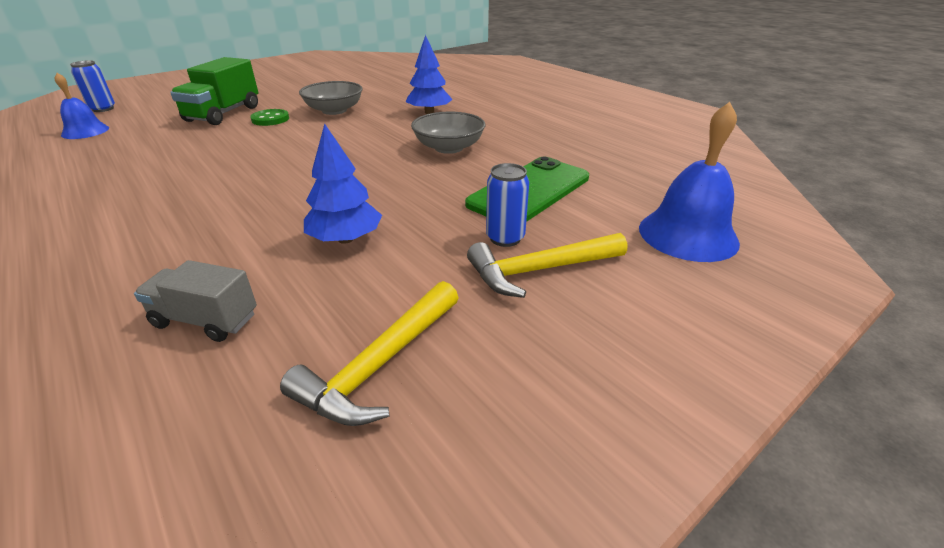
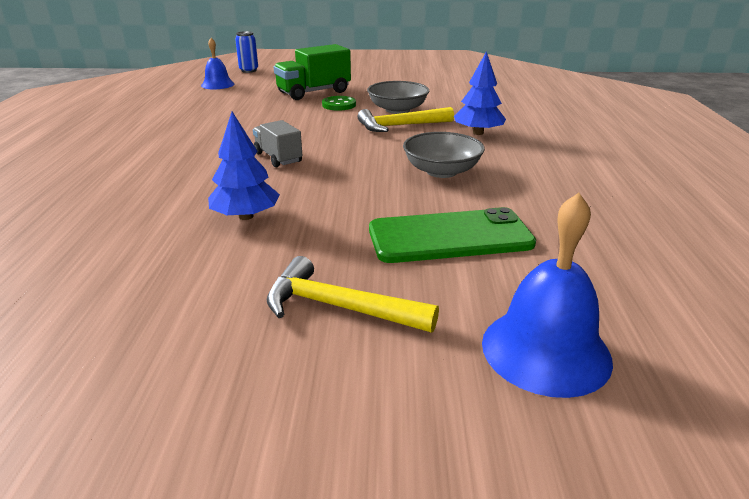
camera: 40 degrees right, 5 degrees down
(205, 320) = (99, 233): grey truck -> grey truck (278, 158)
(380, 364) = (132, 311): yellow hammer -> yellow hammer (400, 126)
(505, 238) = (357, 268): blue can -> none

